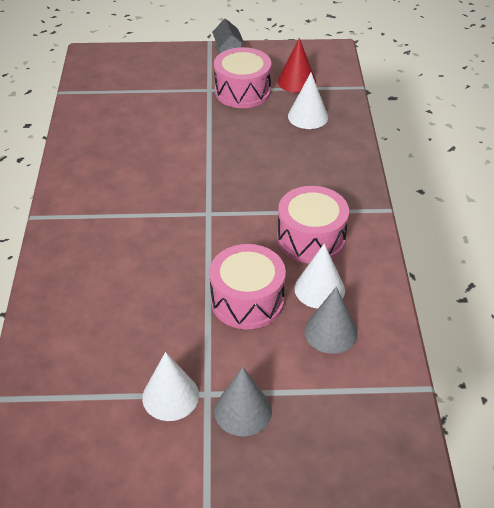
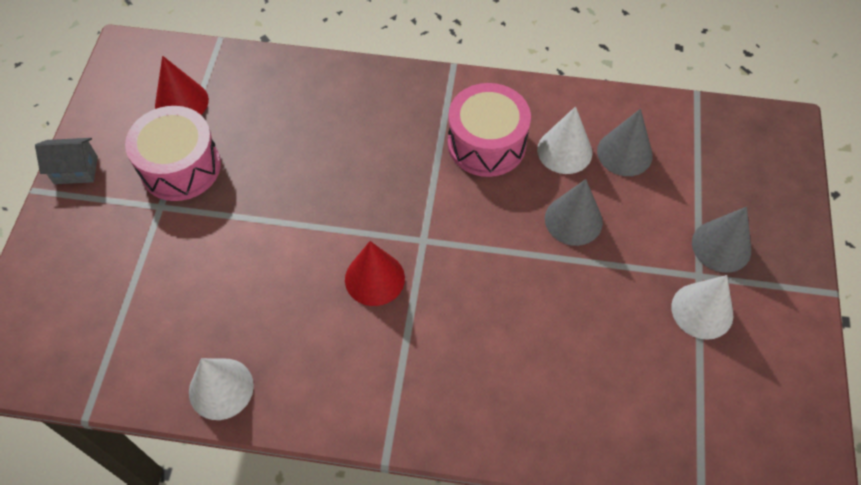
camera: 80 degrees left, 15 degrees up
(170, 192) = (374, 278): none -> red cone
(247, 300) = (573, 220): pink drum -> grey cone
(308, 116) = (262, 104): white cone -> white cone (221, 388)

